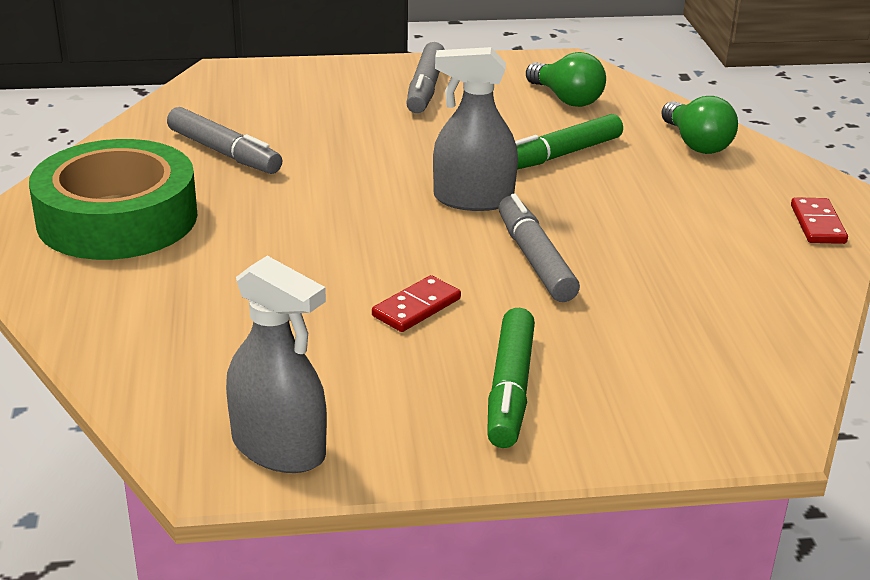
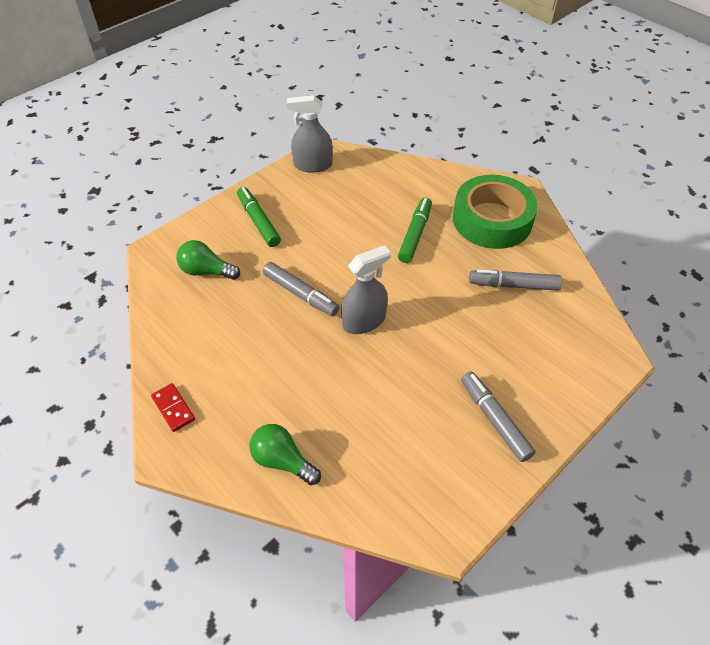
camera: 145 degrees right, 20 degrees up
(416, 307) = (325, 239): red domino -> none
(560, 155) = (353, 391): green marker -> green marker (415, 234)
(566, 99) = (401, 468): green light bulb -> green light bulb (206, 271)

